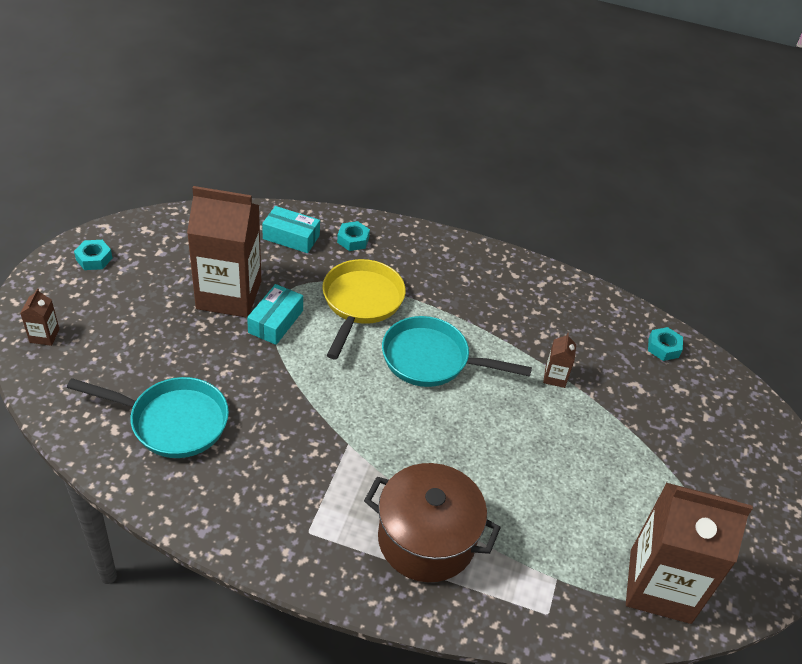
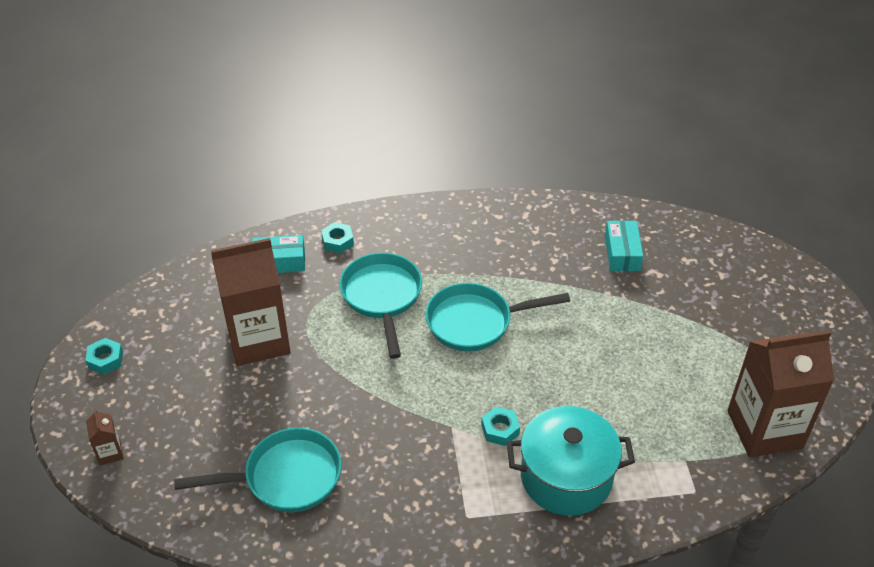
camera: 20 degrees left, 0 degrees up
(275, 321) = (317, 346): turquoise box -> turquoise box (622, 253)
(361, 303) = (382, 297): yellow pan -> turquoise pan
(426, 539) = (566, 477): brown pot -> turquoise pot
(555, 377) = (585, 293): brown carton -> none
(663, 347) = (656, 230): turquoise nut -> turquoise nut (500, 430)

